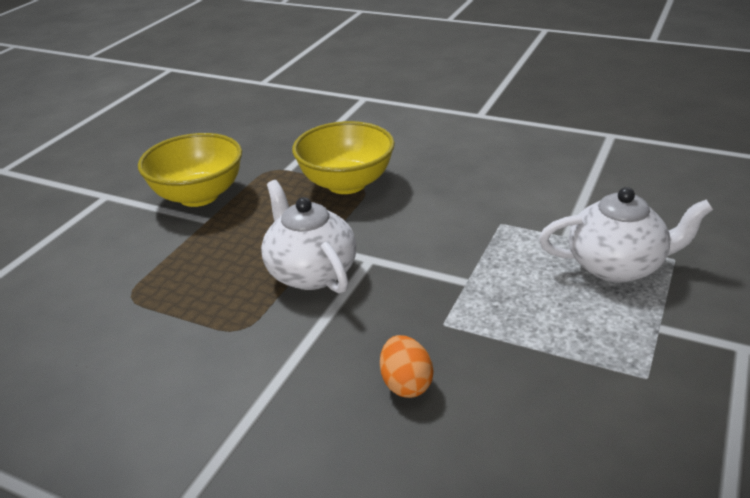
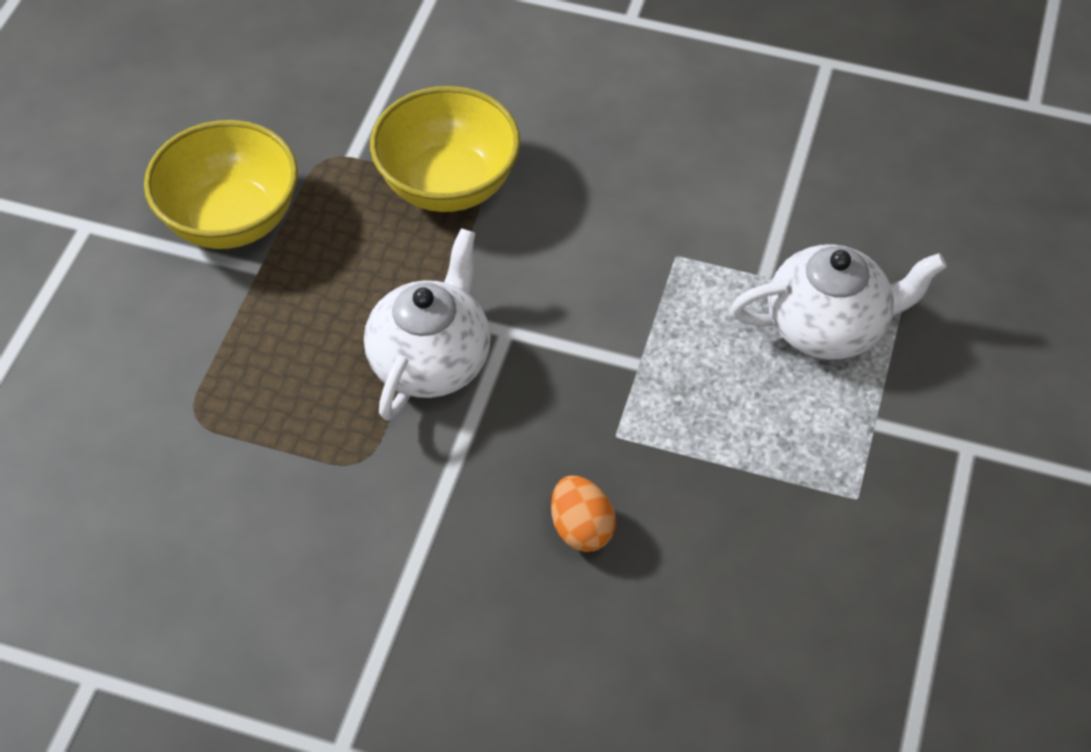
camera: 10 degrees left, 20 degrees up
(311, 272) = (431, 360): white teapot -> white teapot turned 60 degrees clockwise

